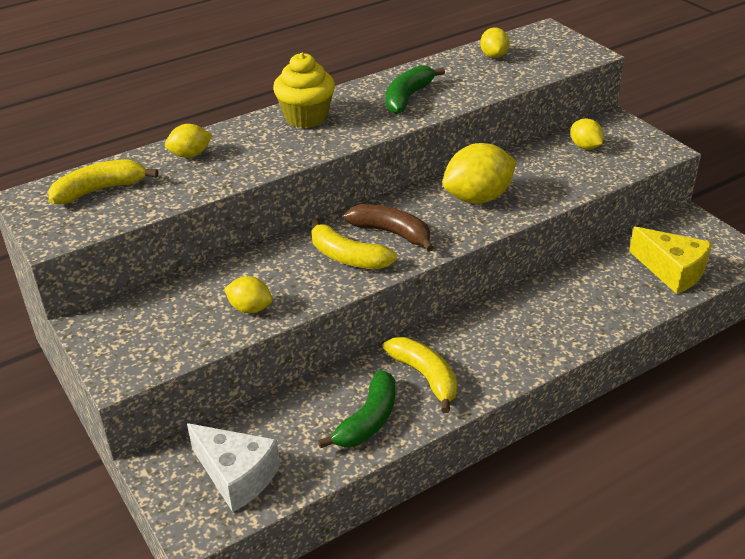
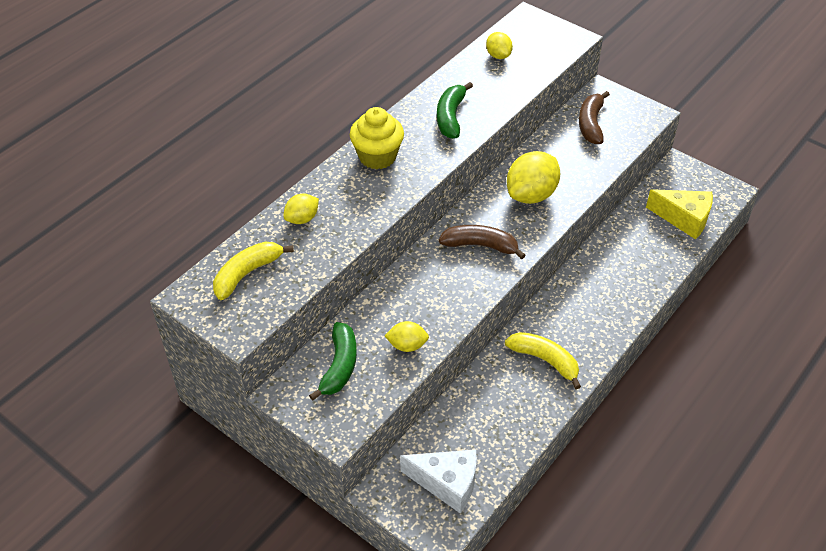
camera: 20 degrees left, 10 degrees up
(347, 257) = (458, 277): yellow banana -> none
(368, 420) = (520, 409): green banana -> green banana (339, 366)
(585, 147) = (591, 124): yellow lemon -> brown banana

